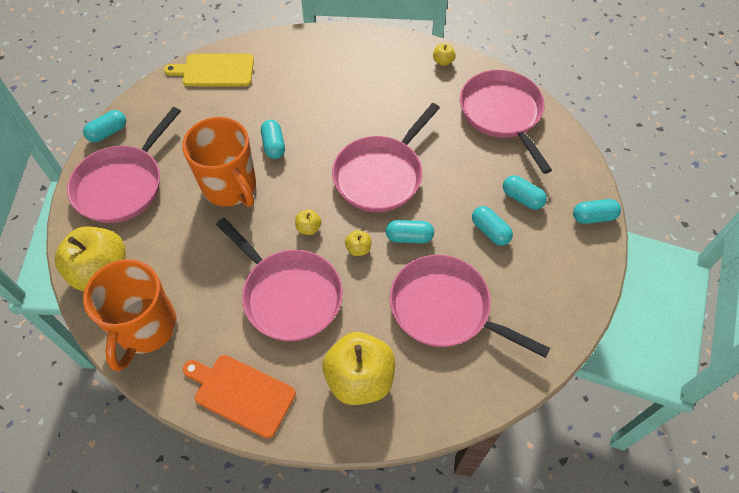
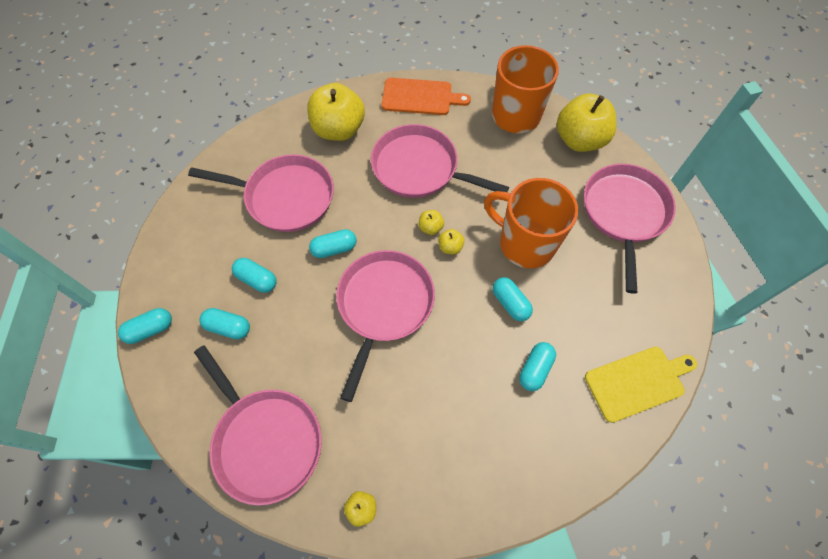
camera: 160 degrees right, 5 degrees up
(108, 132) = (684, 261): turquoise capsule -> turquoise capsule (535, 369)
(358, 249) = (377, 223): yellow apple -> yellow apple (450, 247)

